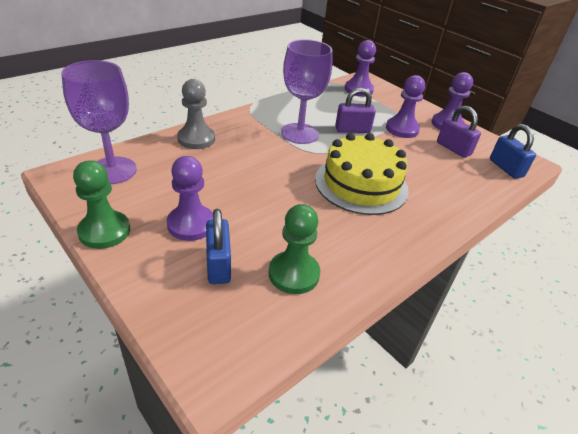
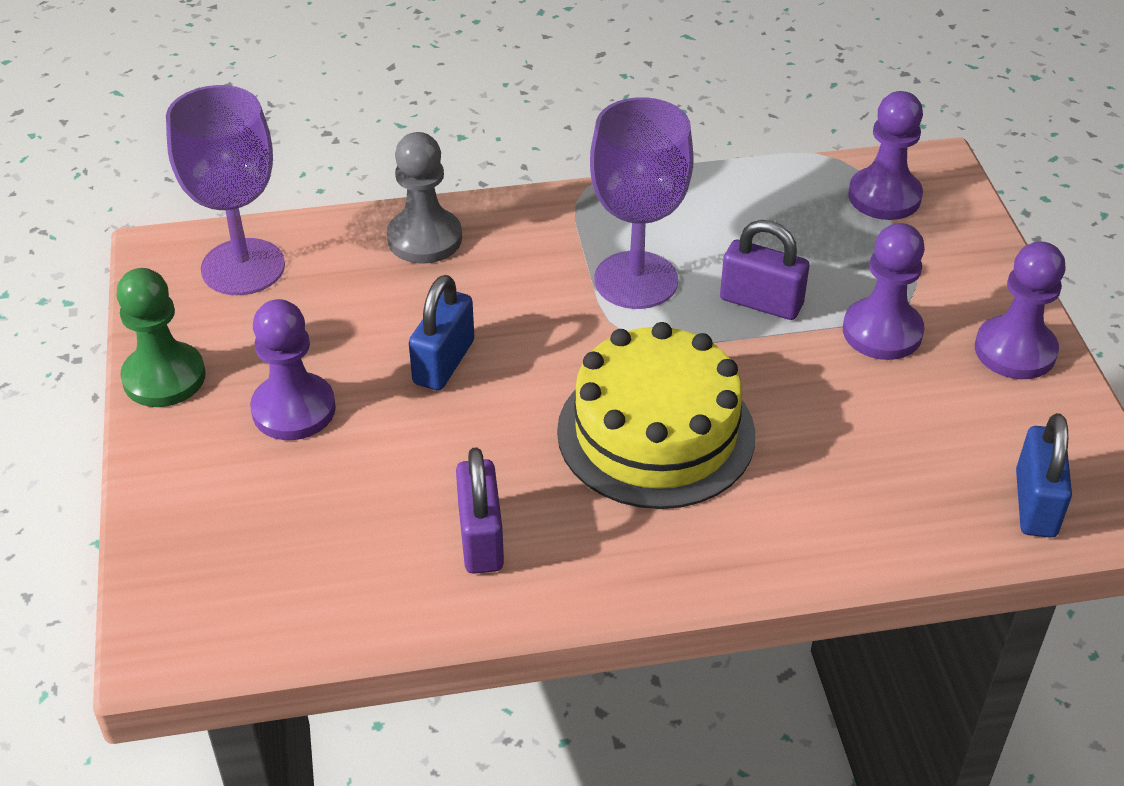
camera: 35 degrees right, 5 degrees up
(218, 265) = (284, 494): blue padlock -> blue padlock (444, 362)
(294, 274) = (384, 553): green pawn -> none
(453, 149) = (957, 417): purple padlock -> purple padlock (481, 538)

